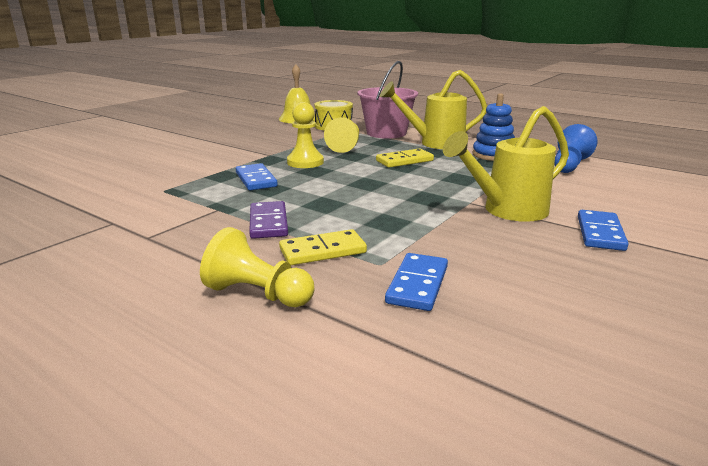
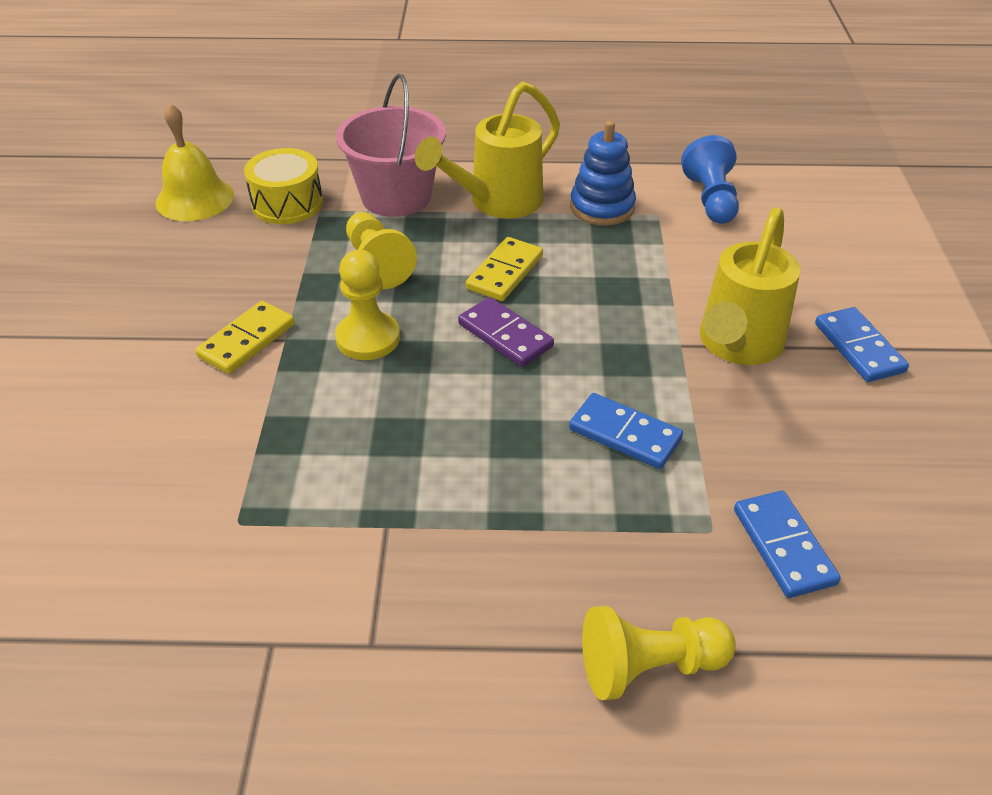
camera: 35 degrees left, 20 degrees up
(256, 179) = (350, 422): blue domino -> blue domino (625, 434)
(268, 223) = (495, 520): purple domino -> purple domino (505, 335)
(323, 251) = (627, 542): yellow domino -> yellow domino (247, 340)

